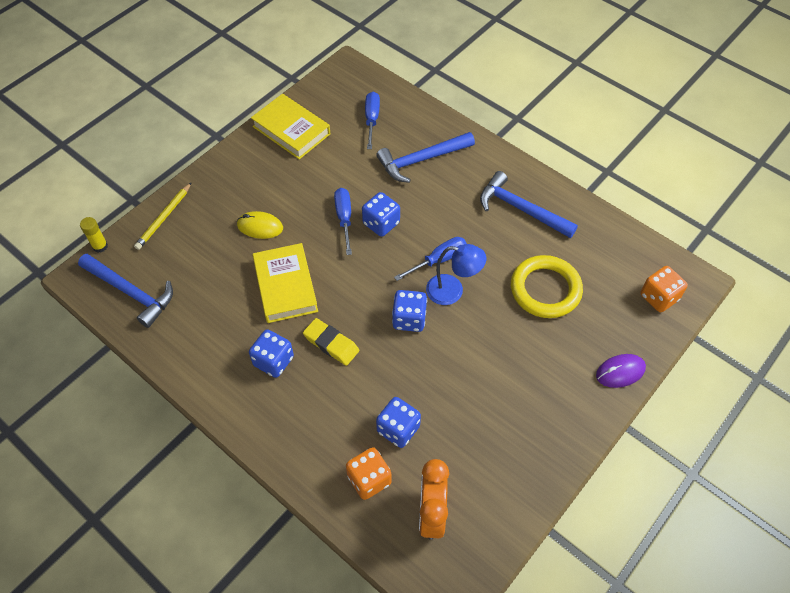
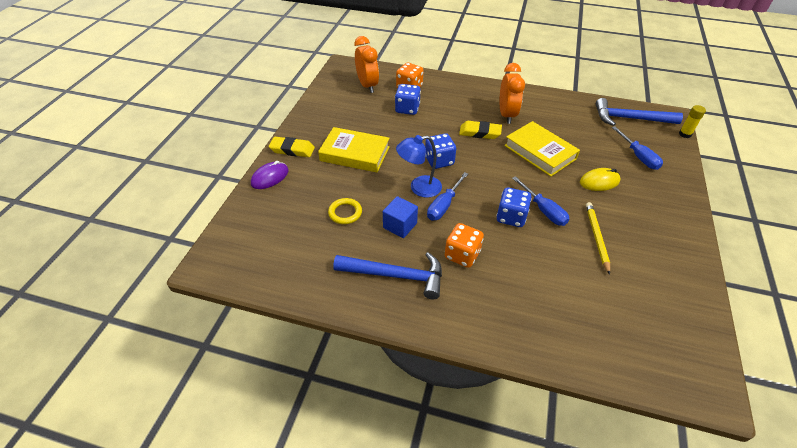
camera: 155 degrees right, 10 degrees down
(164, 218) = (671, 164): yellow pencil -> yellow pencil (596, 237)
(273, 361) = (506, 115): blue dice -> orange clock
(291, 130) = (671, 274): yellow book -> yellow book (355, 154)
(372, 120) = (611, 320): blue screwdriver -> blue screwdriver (638, 156)
(421, 160) = (523, 291): blue hammer -> none
(495, 254) = (400, 225): none -> blue cube
(545, 289) = (345, 213): yellow ring -> yellow ring, size x0.53
(584, 410) = (292, 150): none -> yellow eraser
(658, 297) = (243, 239): orange dice -> orange dice (462, 255)

